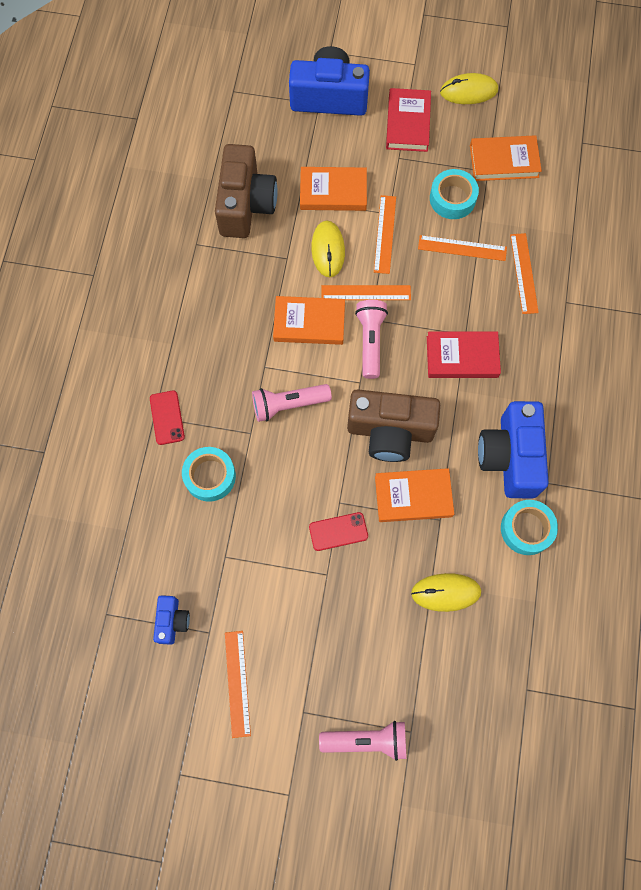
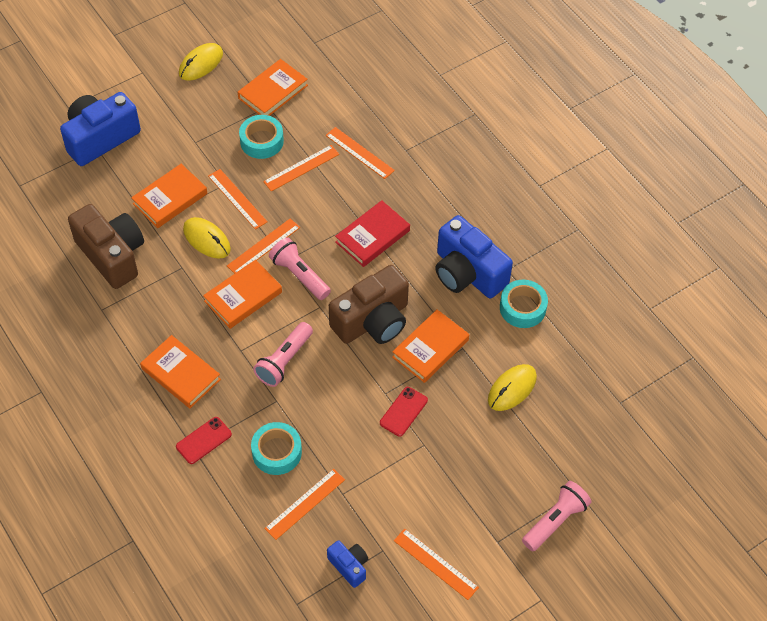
camera: 45 degrees left, 15 degrees down
(167, 417) = (204, 440): red phone -> red phone turned 75 degrees counterclockwise
(189, 539) = (305, 504): none -> orange ruler
(202, 348) = (181, 374): none -> orange book
(407, 123) = (178, 115): red book -> none

